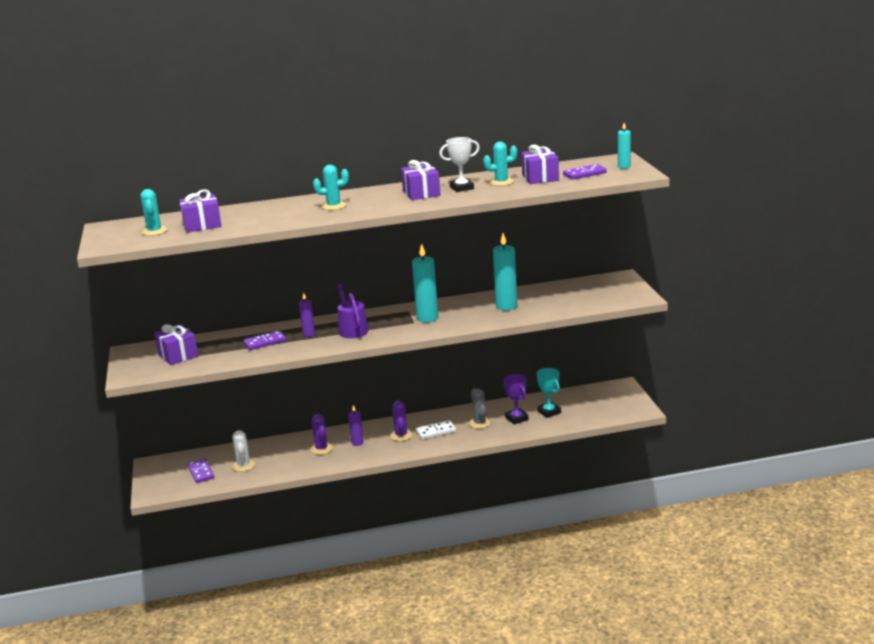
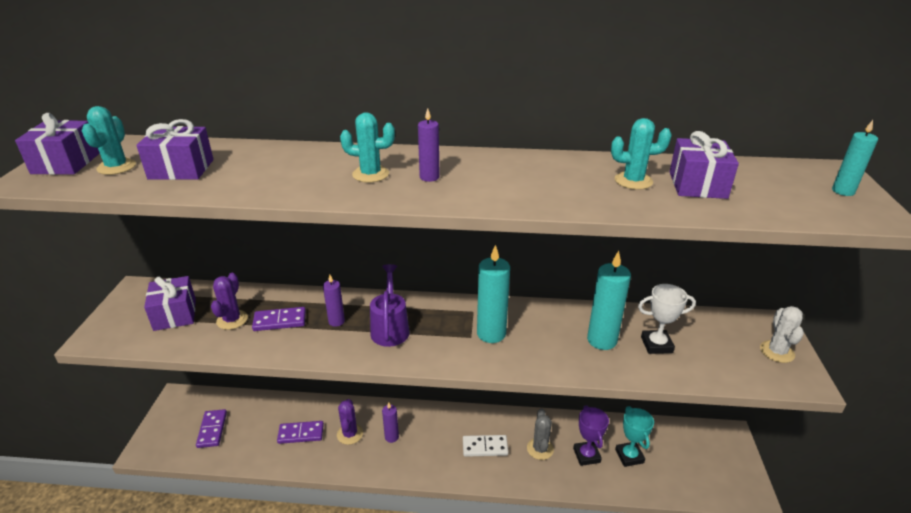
camera: 15 degrees right, 10 degrees up
(243, 465) = (258, 434): white cactus -> white cactus (777, 352)
(373, 201) = (429, 177): none -> purple candle
(401, 435) = (444, 440): purple cactus -> purple cactus (232, 320)
(421, 193) = (505, 177): purple gift -> purple gift (66, 163)
(462, 188) = (568, 180): white trophy -> white trophy (656, 345)
(584, 174) = (773, 193): purple domino -> purple domino (301, 434)

